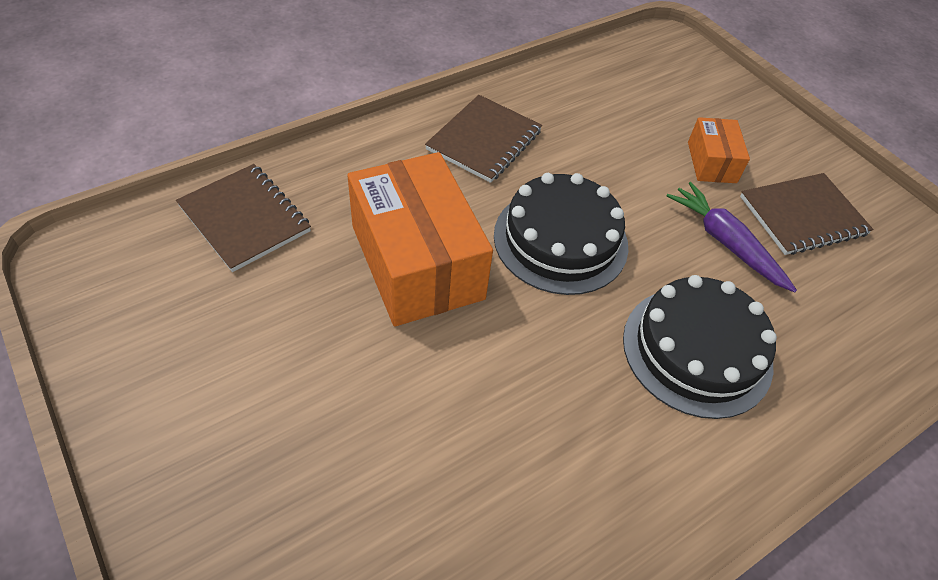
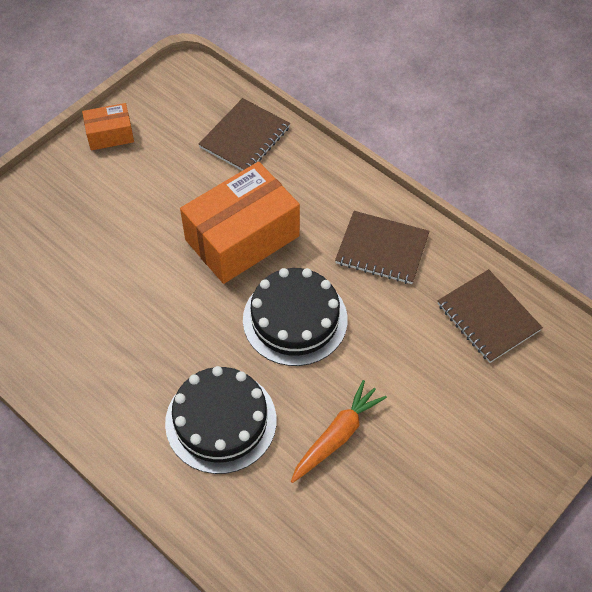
camera: 80 degrees right, 5 degrees up
(711, 162) = (433, 420): orange box -> orange box (110, 135)
(725, 243) = (337, 436): purple carrot -> orange carrot
(803, 216) = (394, 499): brown notebook -> brown notebook (488, 317)

